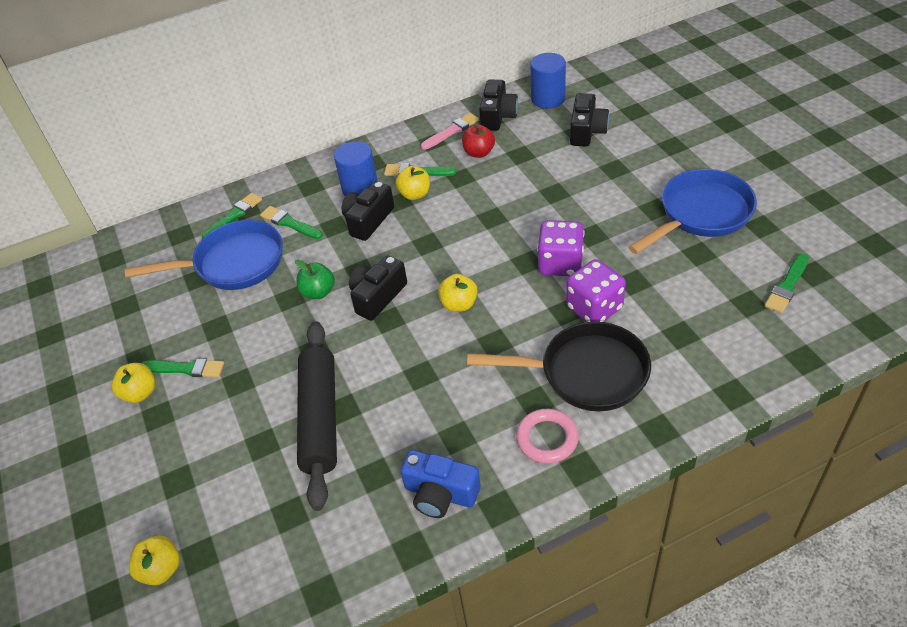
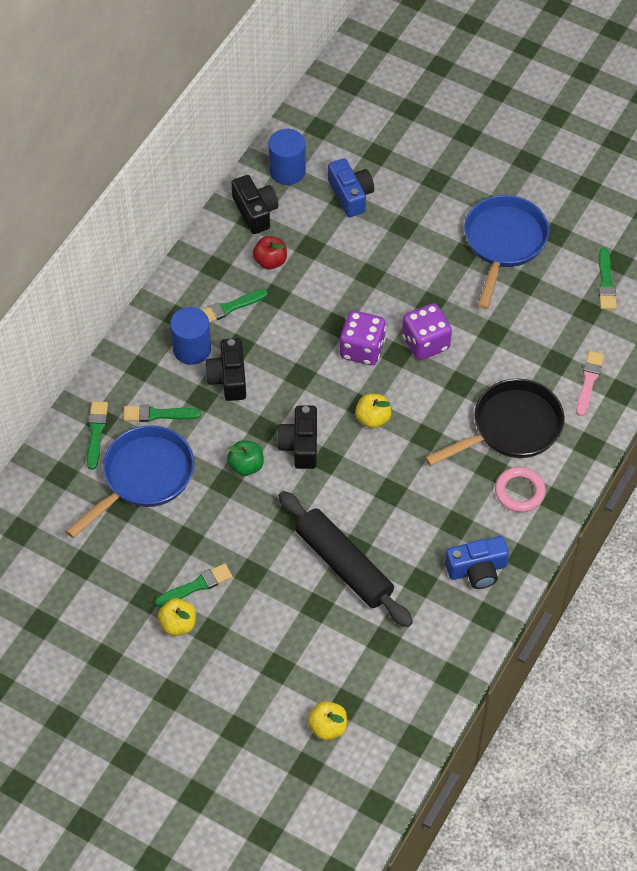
camera: 40 degrees left, 10 degrees up
(415, 194) = (248, 332): yellow apple -> none
(452, 131) = (225, 248): pink brush -> pink brush (589, 381)
(587, 131) = (350, 195): black camera -> blue camera
(594, 308) = (479, 370): purple dice -> purple dice (362, 349)

